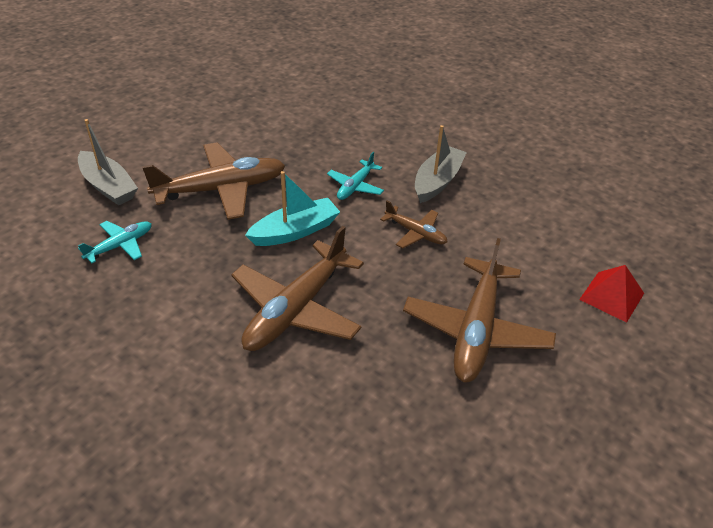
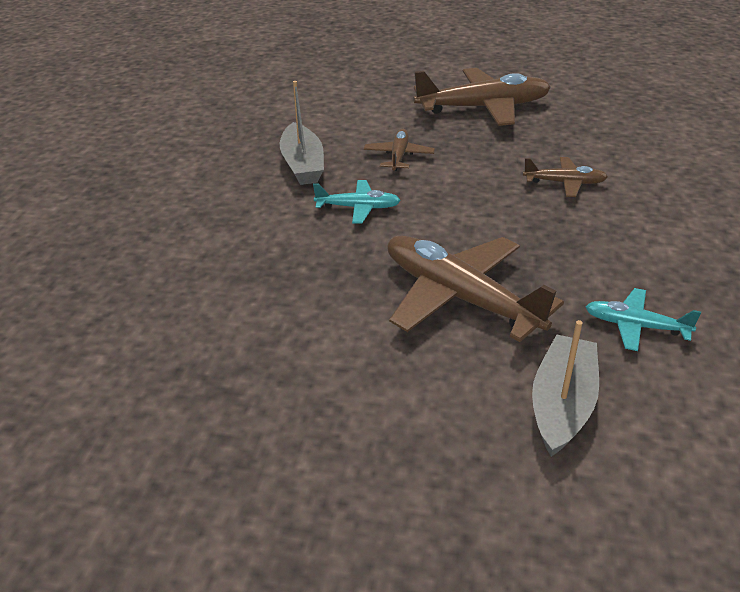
camera: 115 degrees left, 5 degrees down
(295, 231) = (471, 218): turquoise boat -> none
(296, 308) = (564, 183): brown plane -> brown plane, size x0.51
(437, 181) = (303, 165): grey boat -> grey boat turned 105 degrees counterclockwise
(611, 296) = (385, 71): red pyramid -> none

